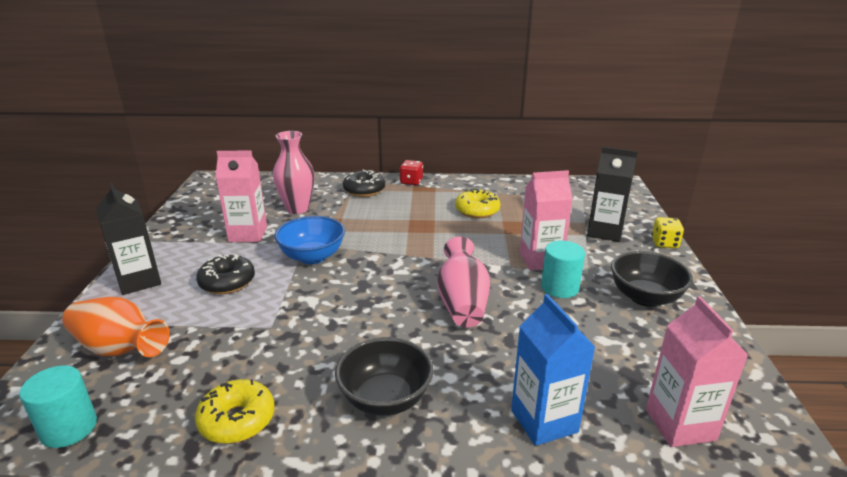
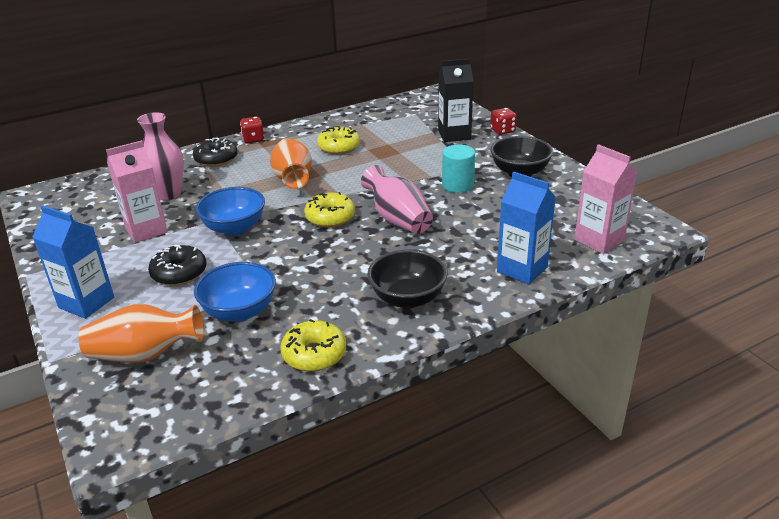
camera: 30 degrees left, 5 degrees up
(69, 428) = (180, 417): turquoise cylinder -> none
(139, 281) = (86, 303): black carton -> blue carton
(229, 341) = (239, 311): none -> blue bowl
(401, 277) = (330, 217): none -> yellow donut
(407, 228) = (293, 179): none -> orange vase
(540, 260) = (426, 170): pink carton -> none
(664, 243) = (502, 131): yellow dice -> red dice

